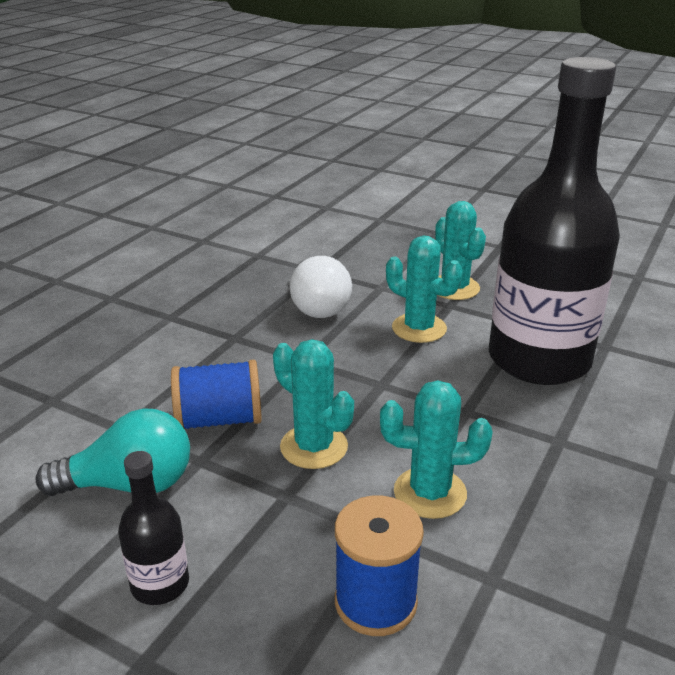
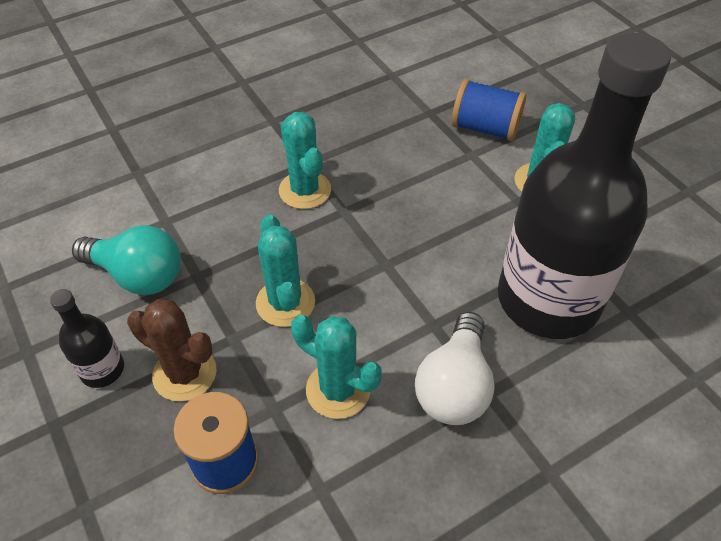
camera: 30 degrees right, 20 degrees up
(219, 420) = (236, 244): blue spool -> blue spool (485, 128)
(261, 546) = (184, 373): none -> brown cactus
(318, 305) = (399, 155): white light bulb -> white light bulb (454, 386)
(419, 328) = (467, 217): turquoise cactus -> turquoise cactus (305, 190)

